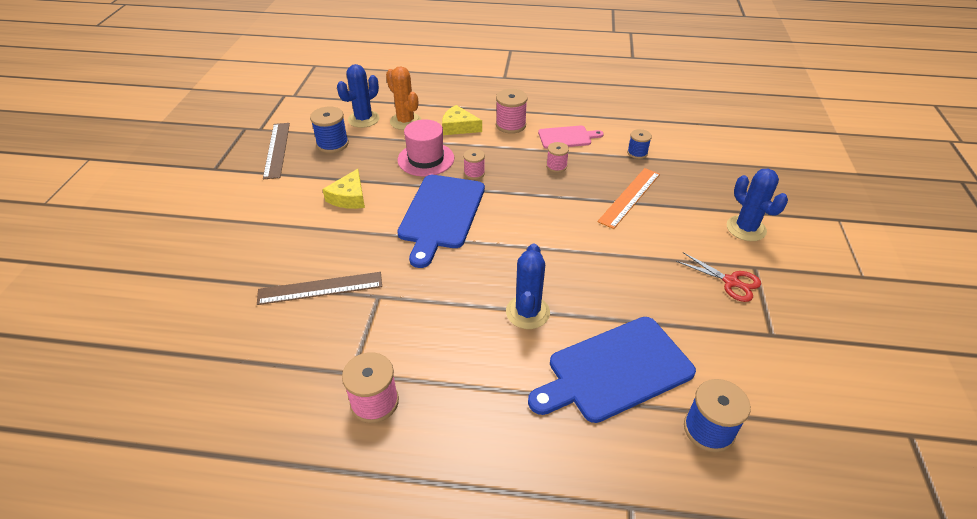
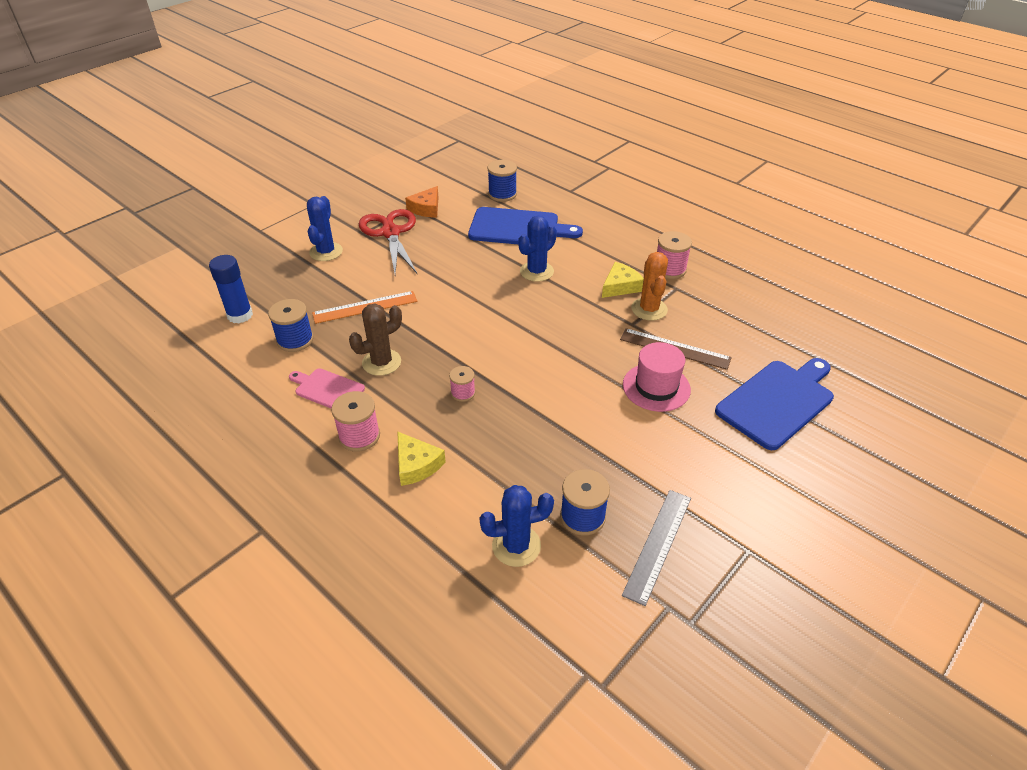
camera: 145 degrees left, 0 degrees up
(277, 150) = (657, 544): brown ruler -> grey ruler
(349, 197) = (605, 425): yellow cheese -> yellow cheese (620, 286)
(405, 121) = (467, 510): orange cactus -> orange cactus (649, 309)
(426, 159) = (494, 435): pink hat -> pink hat (656, 387)
(441, 214) = (533, 365): blue cutting board -> blue cutting board (778, 401)
(556, 166) = (381, 362): pink spool -> brown cactus
(637, 153) = (295, 340): blue spool -> blue spool, size x1.59
(703, 150) = (240, 315): none -> blue glue stick
(731, 282) = (390, 233): red scissors -> red scissors, size x1.81
(753, 340) = (426, 208): none -> orange cheese

